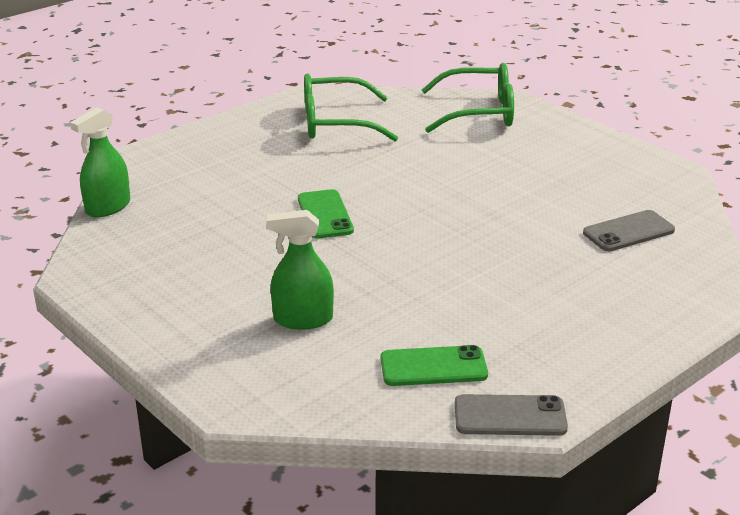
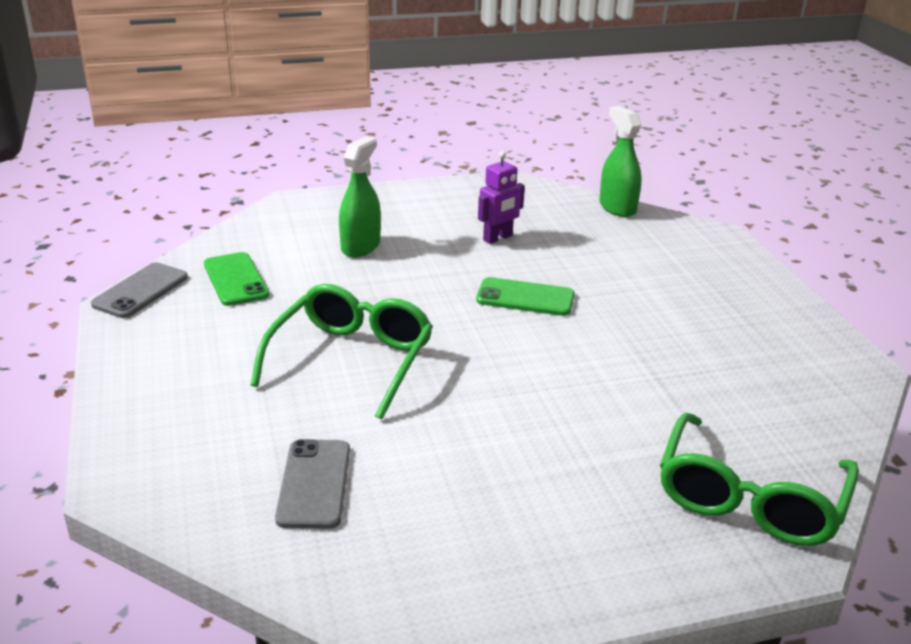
camera: 115 degrees right, 0 degrees up
(223, 251) = (498, 238): none -> purple robot
(336, 123) = (757, 364): green glasses -> green glasses (351, 360)
(433, 367) = (235, 280): green phone -> green phone turned 45 degrees counterclockwise

